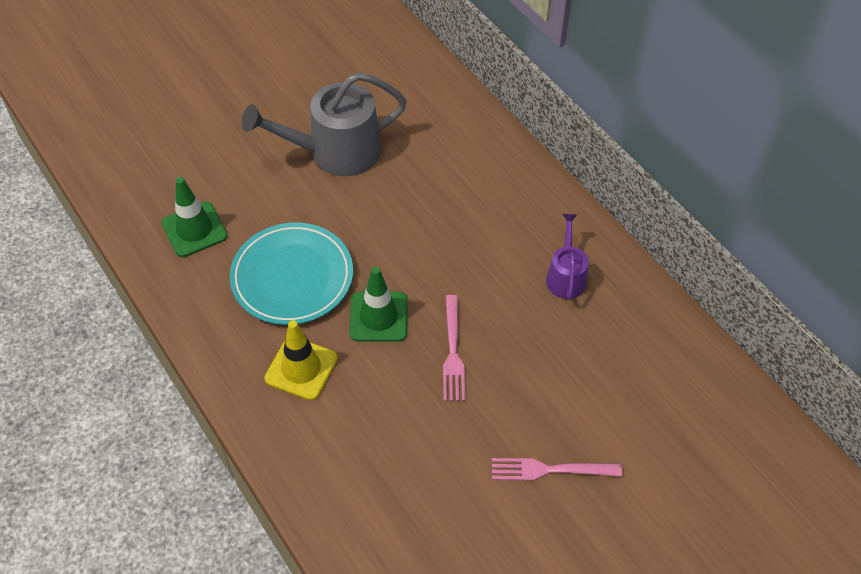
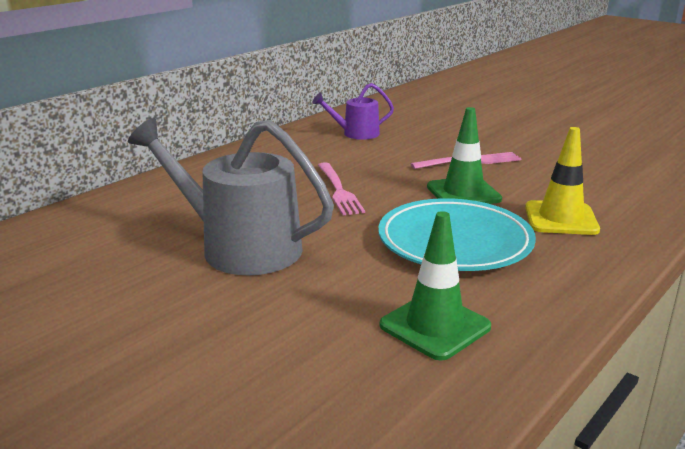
camera: 105 degrees left, 30 degrees down
(336, 152) = (241, 247): grey watering can -> grey watering can turned 150 degrees clockwise
(549, 470) = (535, 126): pink fork -> pink fork (339, 191)

